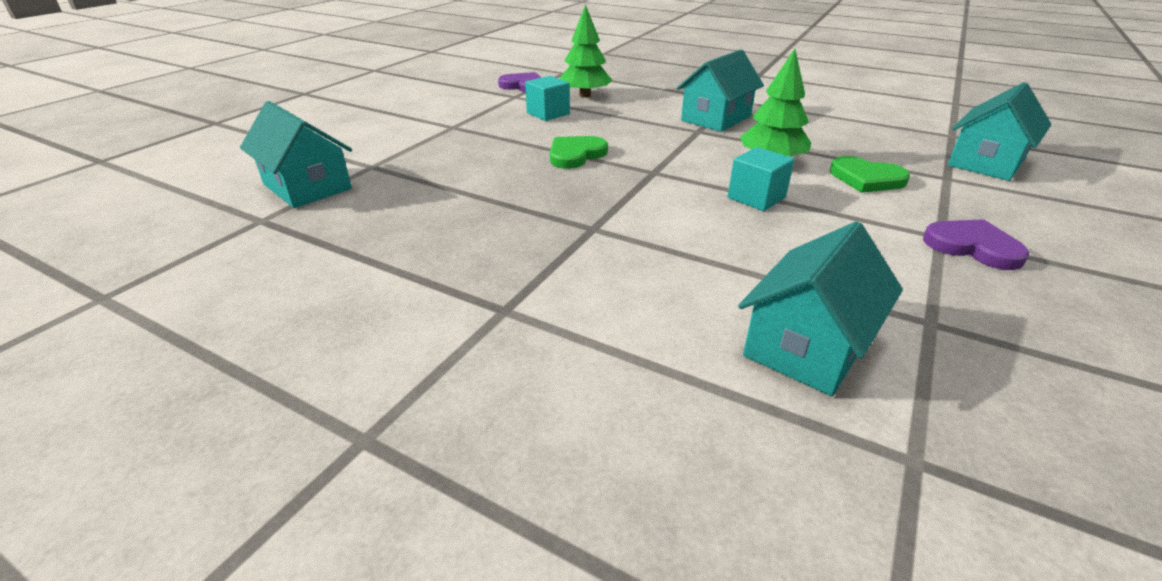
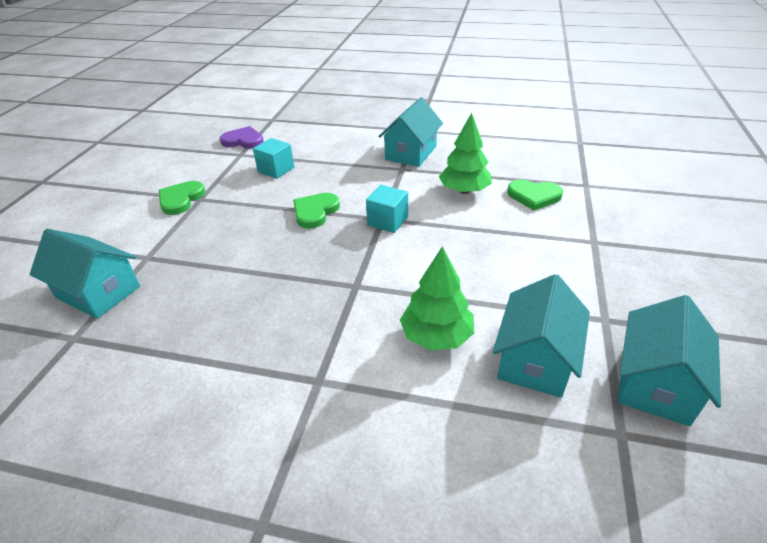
camera: 15 degrees left, 5 degrees up
(432, 124) = (181, 199): none -> green heart
(585, 95) = (299, 144): green tree -> green tree (436, 336)
(756, 197) = (464, 230): turquoise cube -> turquoise cube (387, 221)
(972, 247) = (615, 247): purple heart -> none
(986, 162) = (607, 165): turquoise house -> turquoise house (655, 383)

